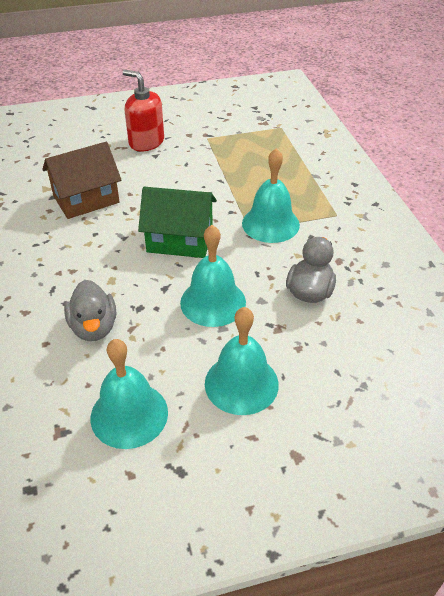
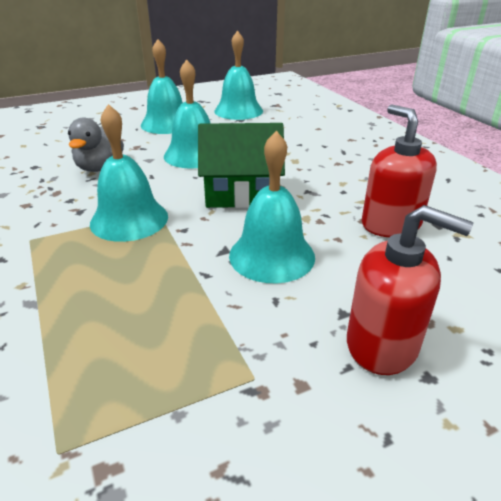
camera: 170 degrees right, 10 degrees down
(86, 199) = (390, 224): brown house -> red soap dispenser
(94, 327) = (288, 136): grey duck -> none
(178, 186) = (272, 255): none -> turquoise bell

